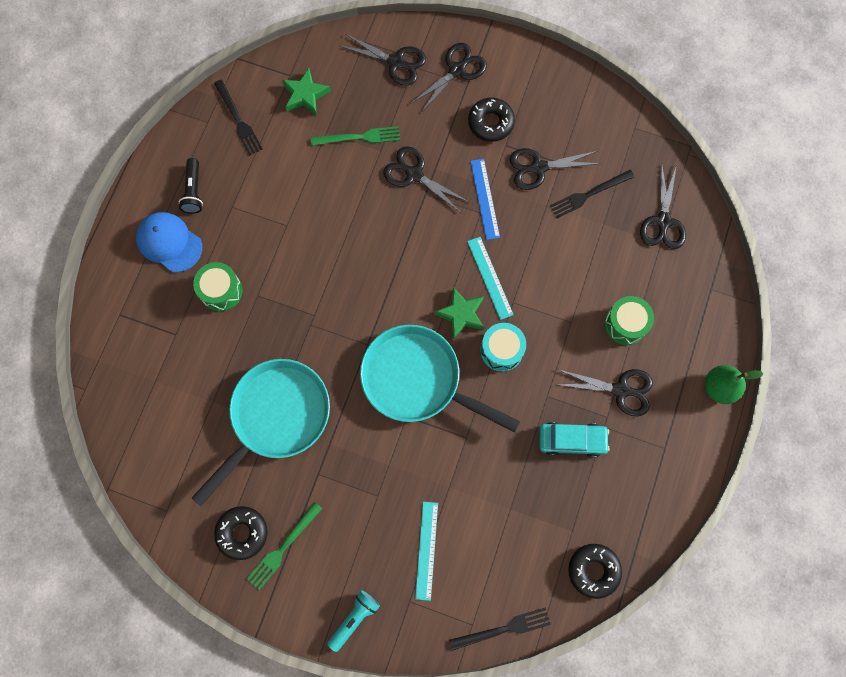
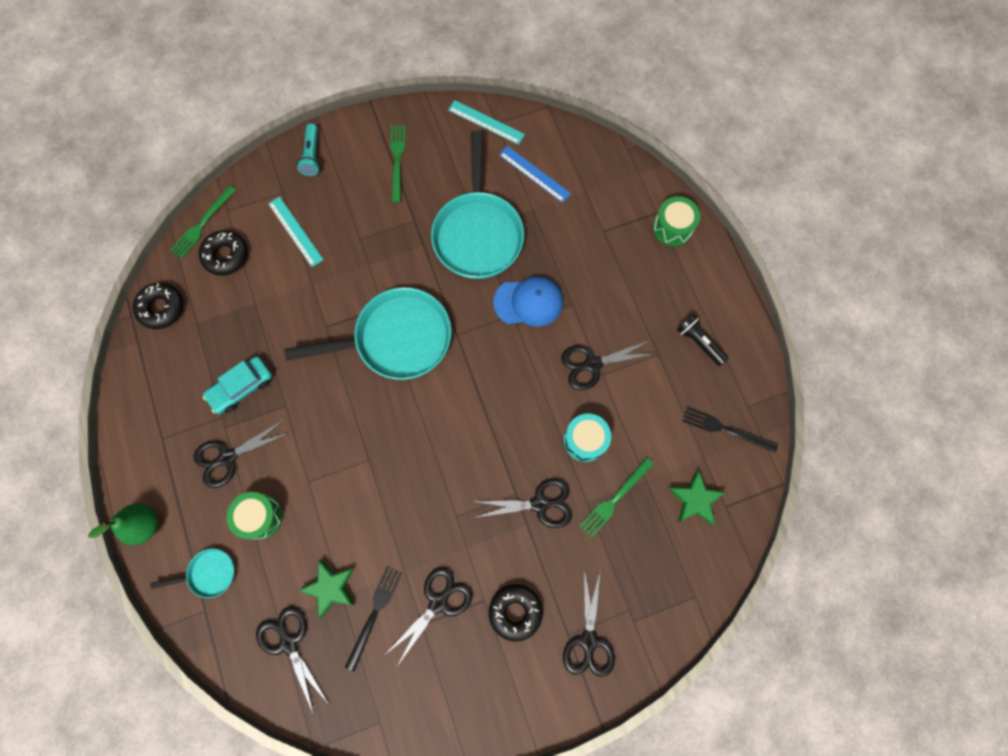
camera: 140 degrees right, 0 degrees up
(169, 242) = (676, 289): blue cap -> blue cap (528, 302)
(221, 291) = (602, 286): green drum -> green drum (672, 227)
(242, 533) = (433, 148): black donut -> black donut (226, 255)
(396, 62) = (648, 600): black scissors -> black scissors (592, 364)
(461, 314) = (403, 416): green star -> green star (330, 587)
(484, 199) = (462, 532): blue ruler -> blue ruler (534, 174)
(489, 278) = (403, 465): turquoise ruler -> turquoise ruler (486, 122)
(501, 350) = (348, 412): turquoise drum -> turquoise drum (585, 440)
(503, 629) = (202, 224): black fork -> green fork
(691, 312) = (209, 573): none -> turquoise pan

